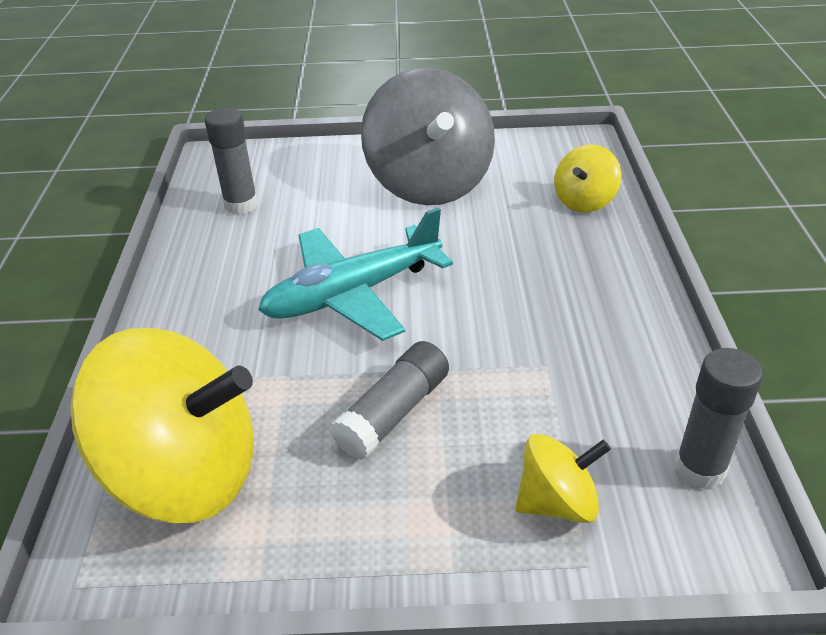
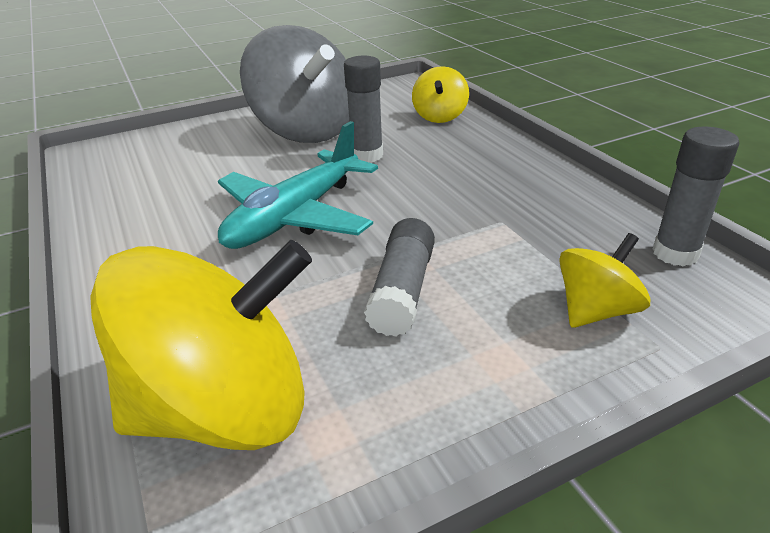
camera: 25 degrees left, 5 degrees down
(241, 205) = (136, 179): grey glue stick -> grey glue stick (367, 155)

